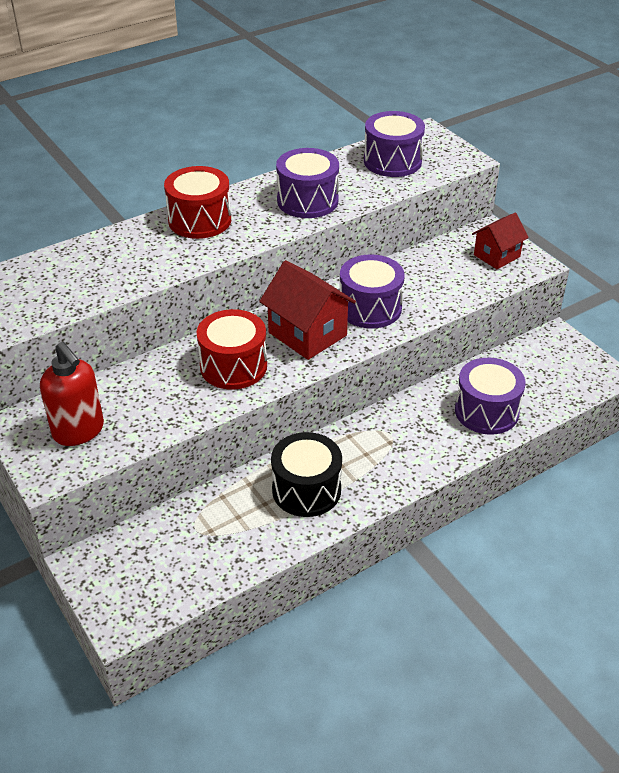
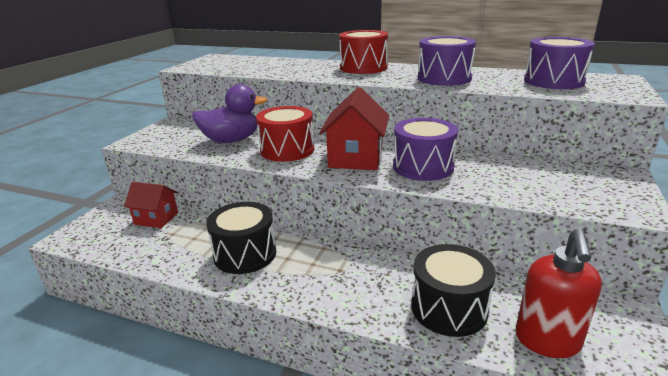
camera: 55 degrees right, 15 degrees down
(79, 431) = (178, 136): red soap dispenser -> red soap dispenser (547, 341)
(153, 394) = (231, 140): none -> purple duck
(486, 411) = (449, 308): purple drum -> black drum
(496, 256) = (601, 190): red house -> red house (156, 218)

